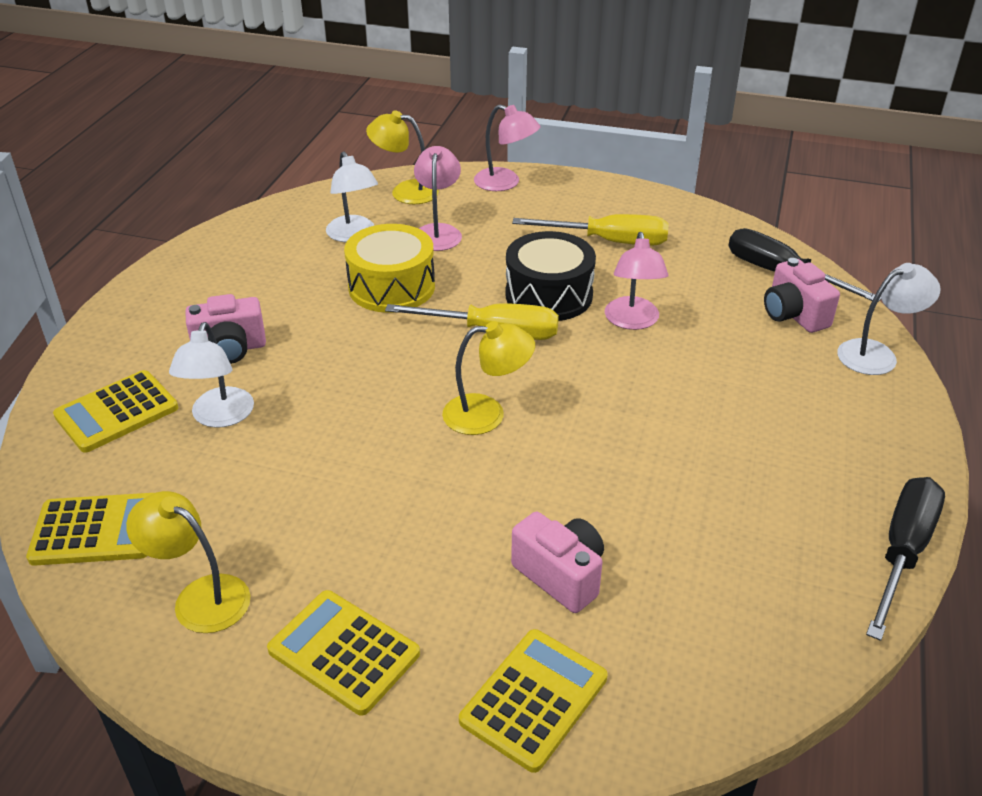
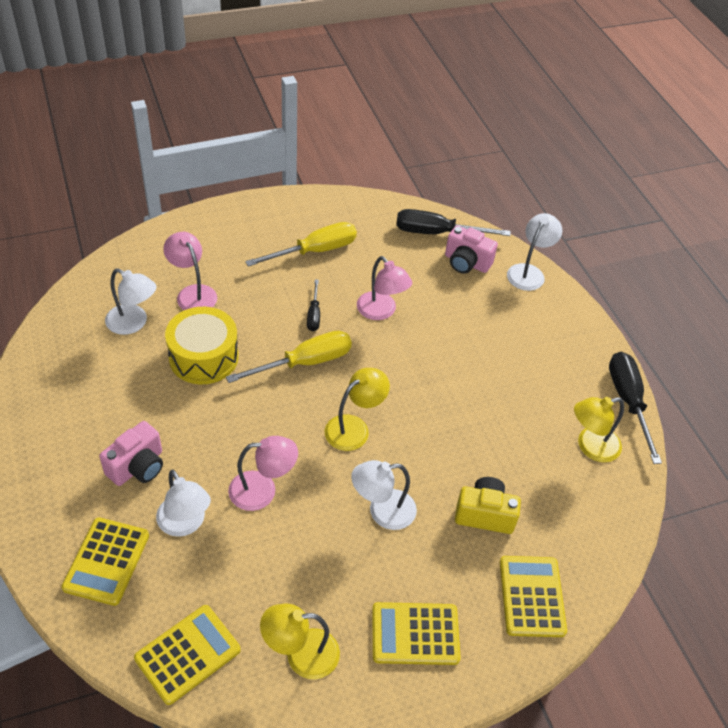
camera: 40 degrees left, 10 degrees up
(405, 191) = (134, 265): yellow lamp -> yellow lamp (590, 447)
(435, 508) = (382, 511): none -> white lamp
(505, 183) = (202, 227): pink lamp -> pink lamp (262, 490)
(549, 295) = (314, 314): black drum -> black screwdriver
(560, 575) = (484, 514): pink camera -> yellow camera

